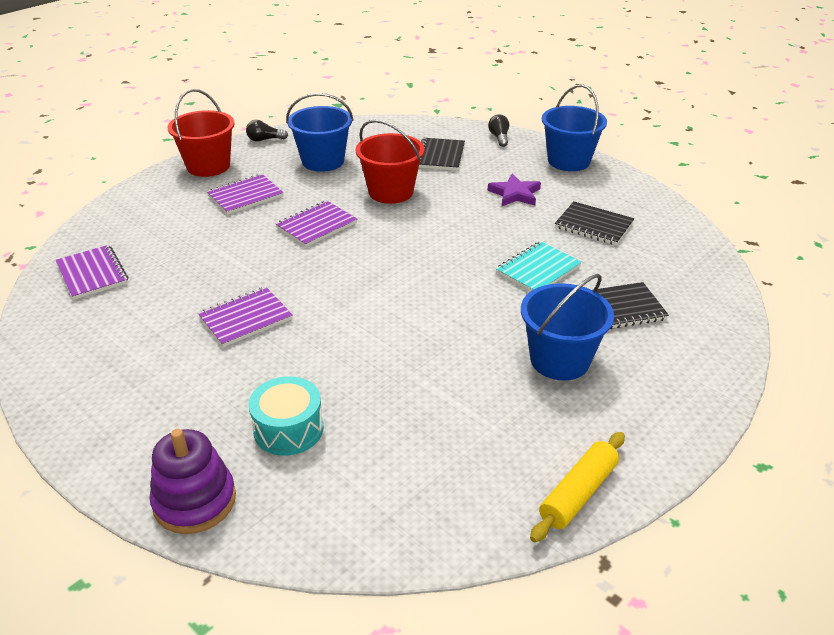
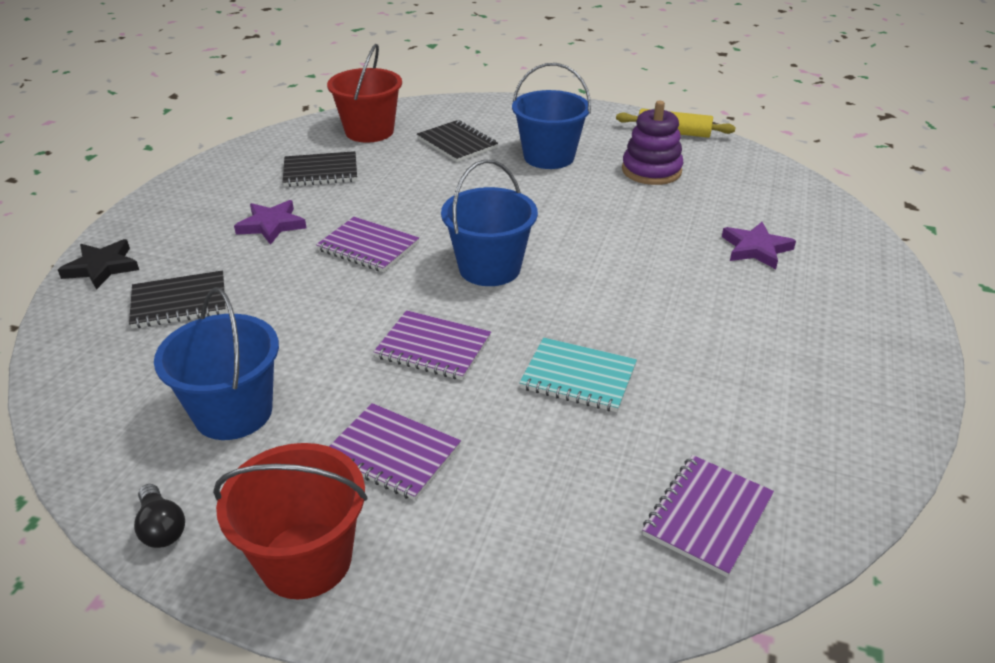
camera: 115 degrees left, 0 degrees up
(195, 501) = (869, 264): purple stacking toy -> purple stacking toy (651, 171)
(245, 318) = (655, 329): purple notebook -> purple notebook (368, 247)
(288, 429) = (756, 249): turquoise drum -> purple star
(391, 192) = (308, 314): red bucket -> red bucket (369, 131)
(499, 137) = (102, 267): black light bulb -> black star
(538, 270) = (425, 186): turquoise notebook -> turquoise notebook (578, 377)
(568, 161) = (166, 206): blue bucket -> blue bucket (489, 268)
(593, 225) = (320, 172): black notebook -> black notebook turned 75 degrees clockwise

